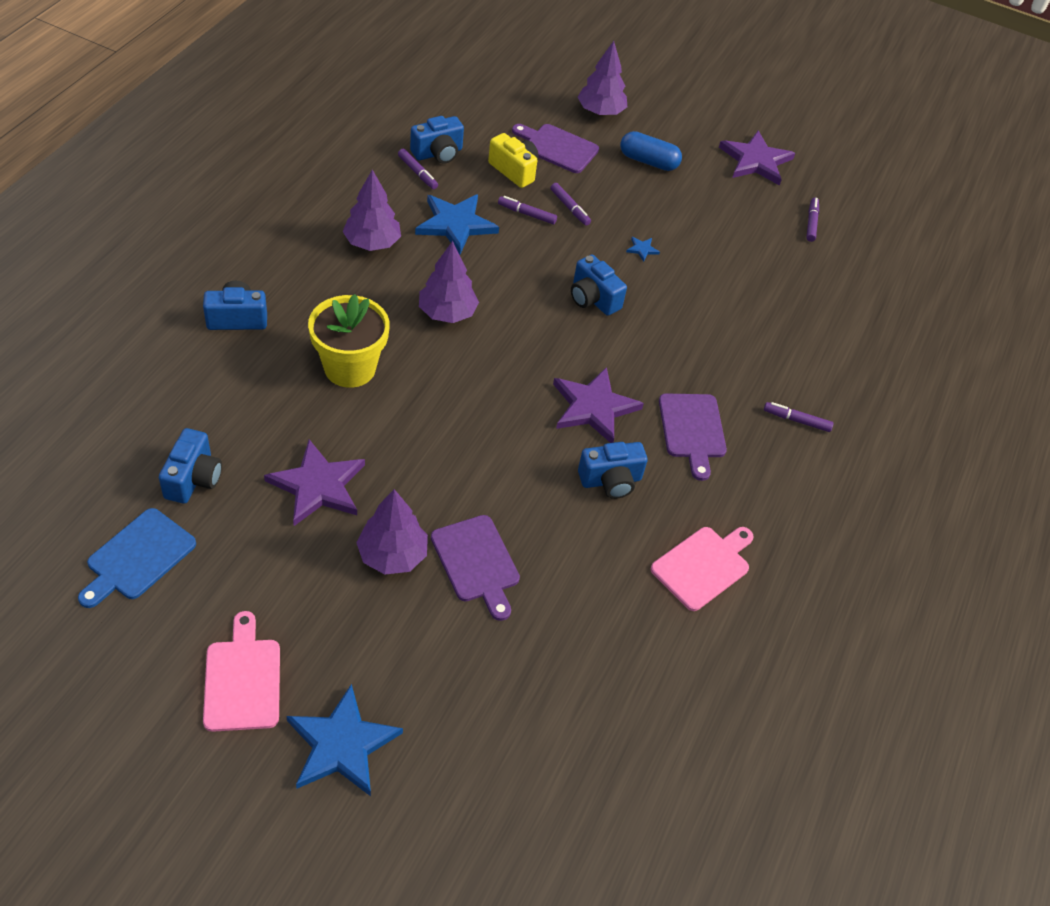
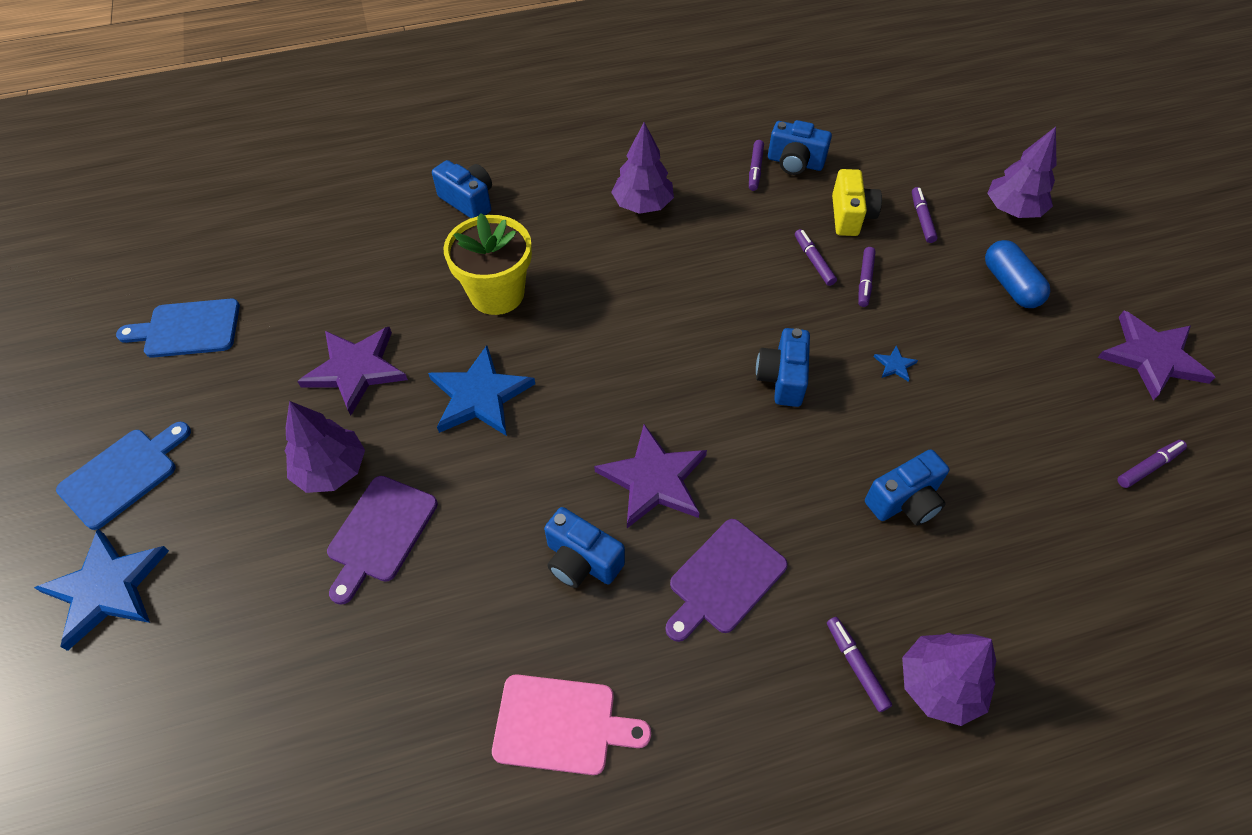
camera: 55 degrees right, 5 degrees up
(193, 479) = (289, 299): blue camera -> blue camera (904, 501)
(242, 679) = (123, 474): pink cutting board -> blue cutting board
(447, 313) = (630, 302): purple tree -> purple tree (939, 685)
(455, 224) = (734, 231): blue star -> blue star (480, 396)
(557, 147) = (922, 219): purple cutting board -> purple marker

